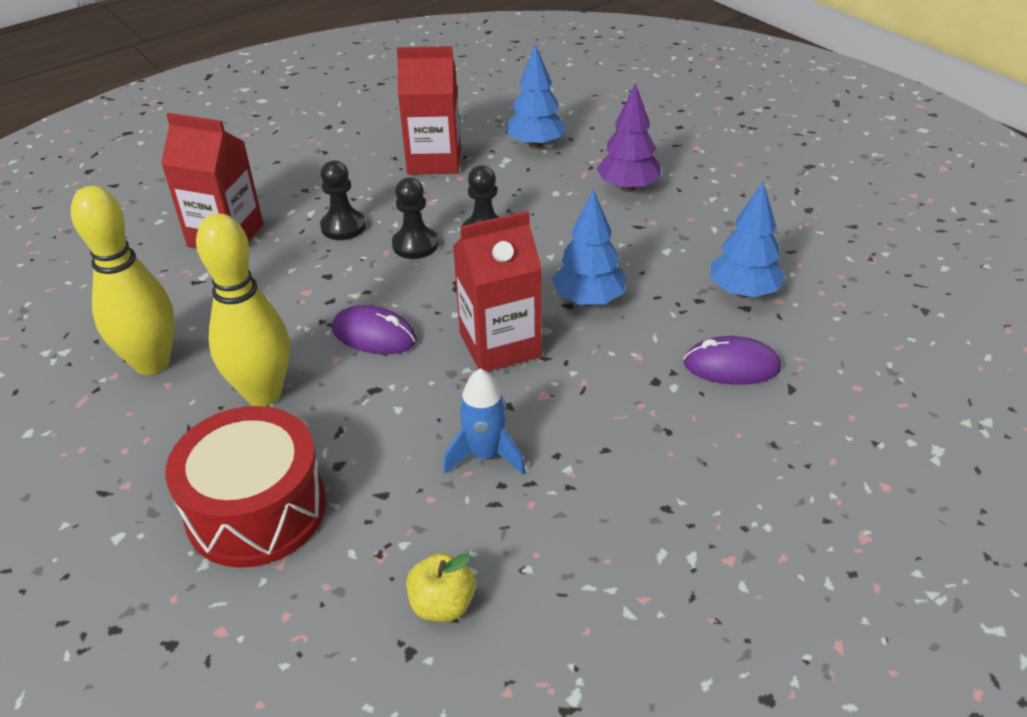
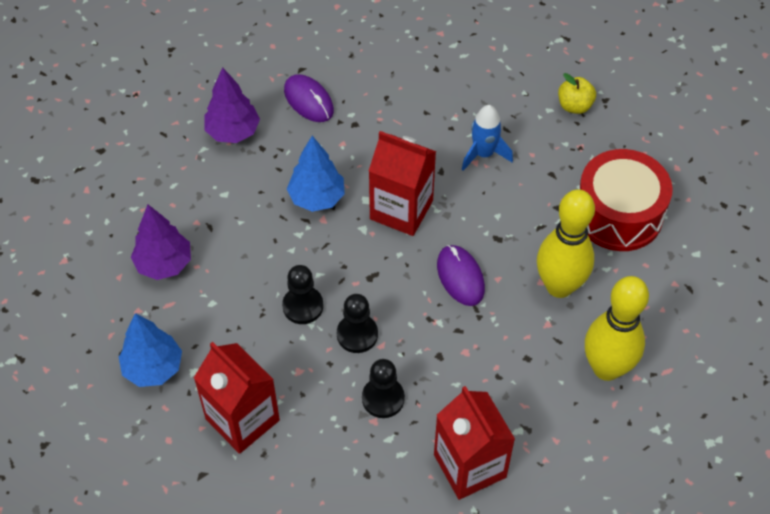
camera: 135 degrees left, 15 degrees up
(743, 292) = (233, 132): blue tree -> purple tree

